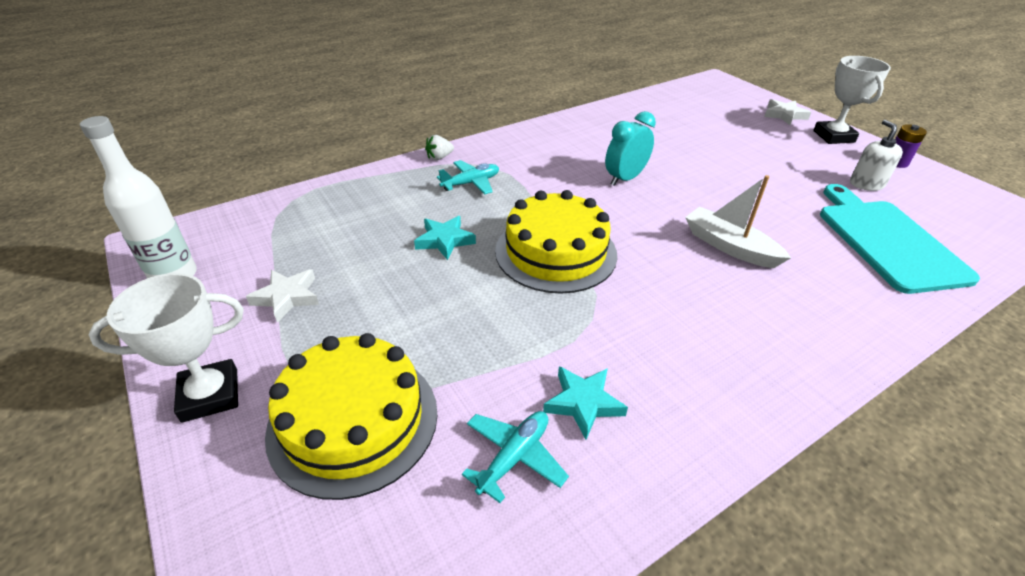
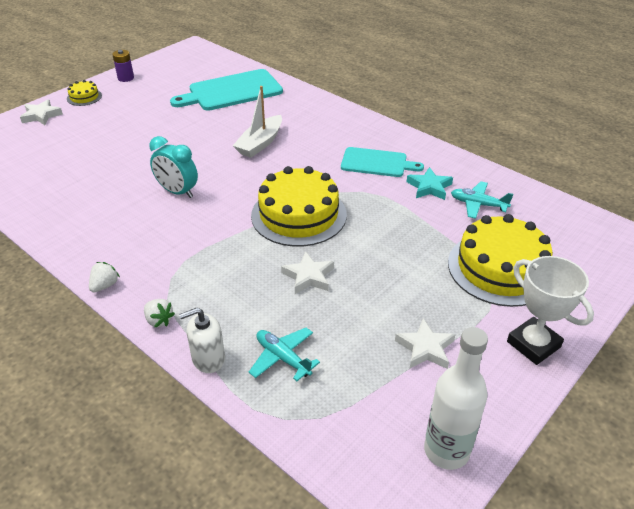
camera: 105 degrees left, 0 degrees up
(445, 240) = (308, 276): turquoise star -> white star
(471, 183) = (209, 282): turquoise plane -> turquoise plane (283, 358)
(496, 138) = (105, 285): none -> white strawberry
(667, 355) = (377, 163): none -> turquoise cutting board
(833, 136) = (84, 97): white trophy -> yellow cake
(866, 184) = (161, 91): white soap dispenser -> white soap dispenser (208, 358)

